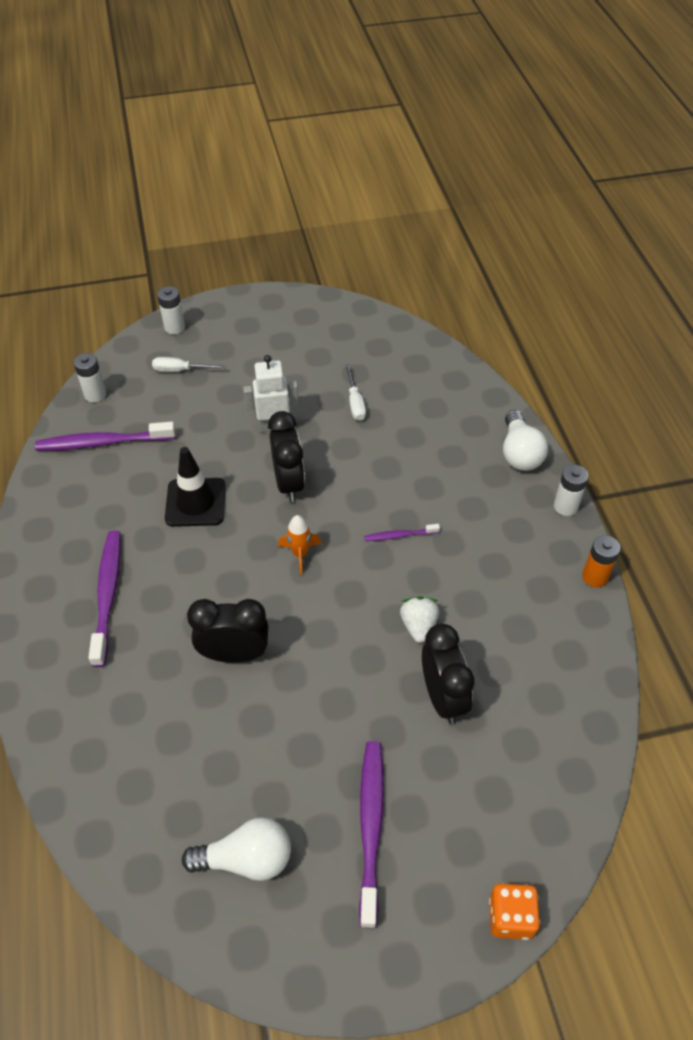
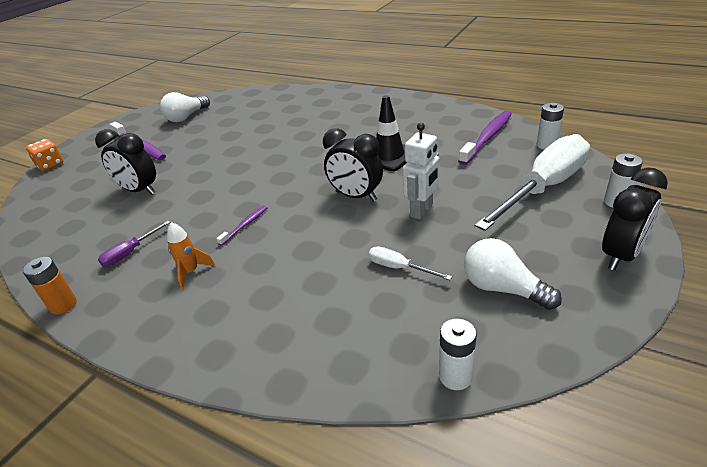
camera: 135 degrees right, 15 degrees down
(107, 595) = (360, 116): purple toothbrush -> none
(180, 370) = (543, 187): white screwdriver -> white screwdriver, size x2.41
(234, 654) = (271, 139): black clock -> black clock (621, 255)
(300, 554) = (294, 179): orange rocket -> orange rocket (191, 272)
(418, 626) = (183, 202): white strawberry -> none
(512, 593) = (130, 253): none -> purple screwdriver
(519, 453) = (204, 347): white light bulb -> white light bulb (502, 288)
(565, 506) = (121, 336): white battery -> white battery (455, 376)

